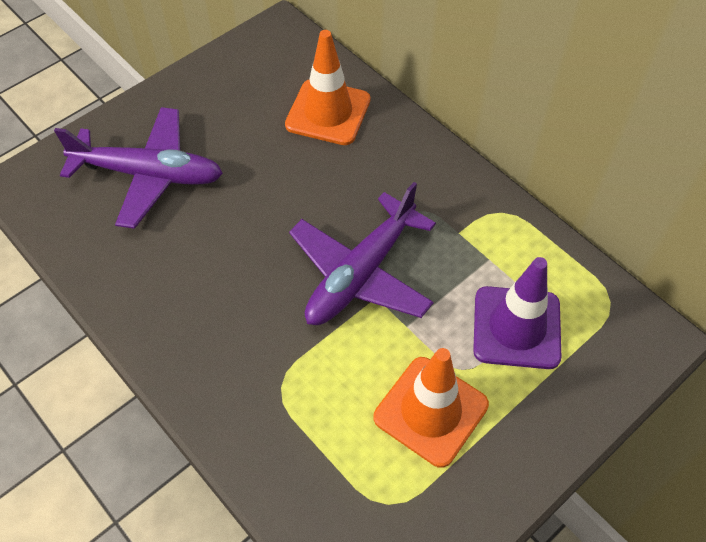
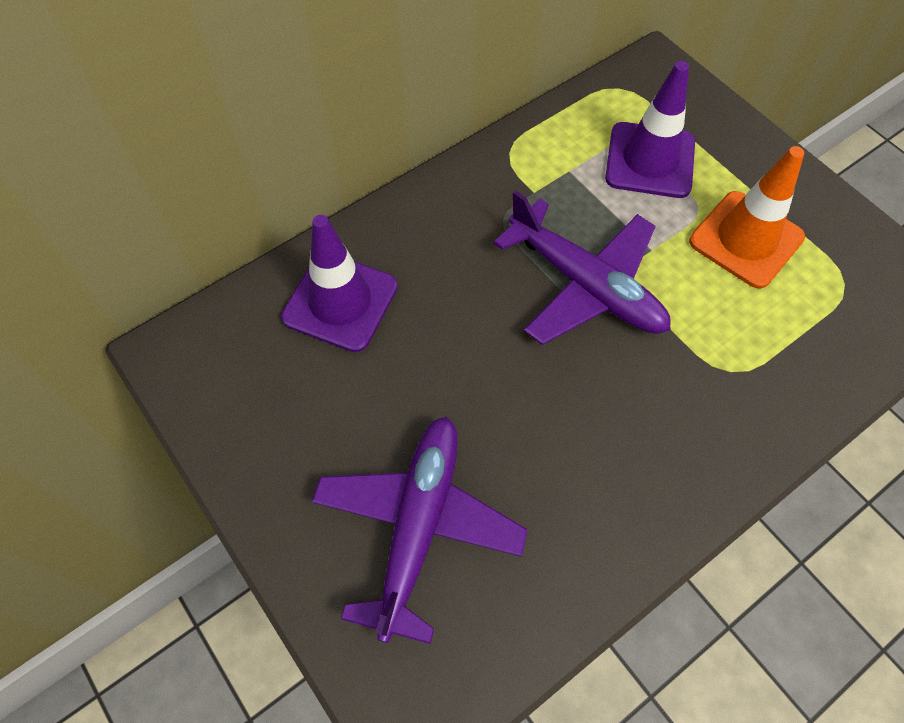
camera: 85 degrees left, 5 degrees up
(328, 112) = (340, 302): orange traffic cone -> purple traffic cone

